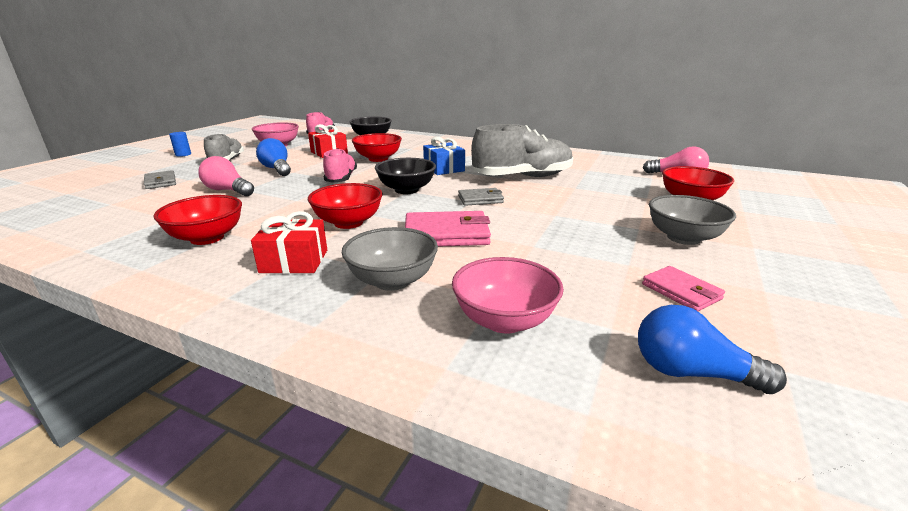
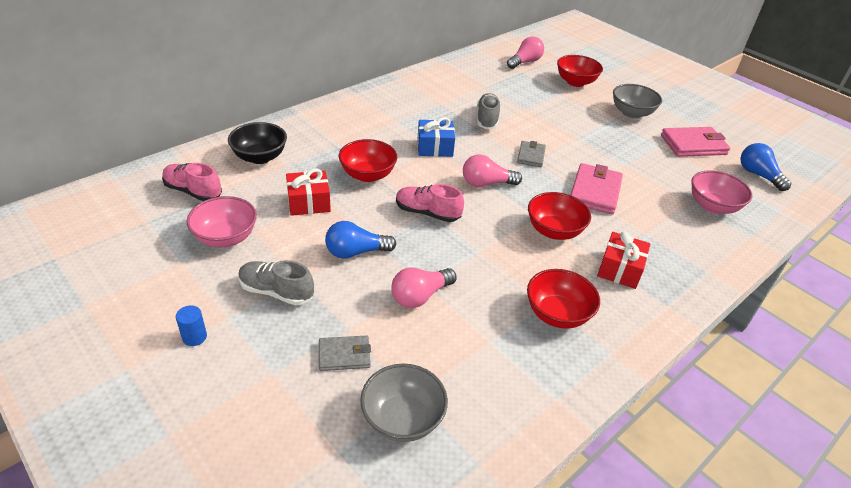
camera: 70 degrees left, 15 degrees up
(392, 281) = (660, 232): grey bowl -> grey bowl (402, 419)
(406, 190) = (486, 183): black bowl -> pink light bulb
(522, 177) = (487, 119): grey shoe -> grey shoe, size x0.60
(681, 291) = (693, 145): pink wallet -> pink wallet, size x1.68
(691, 373) = (758, 175): blue light bulb -> blue light bulb turned 105 degrees clockwise

